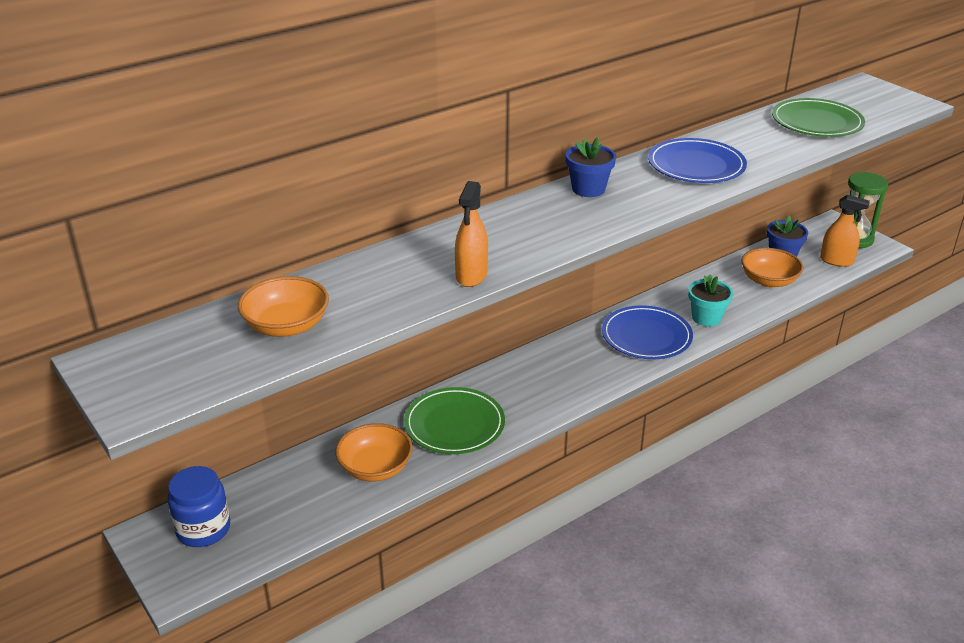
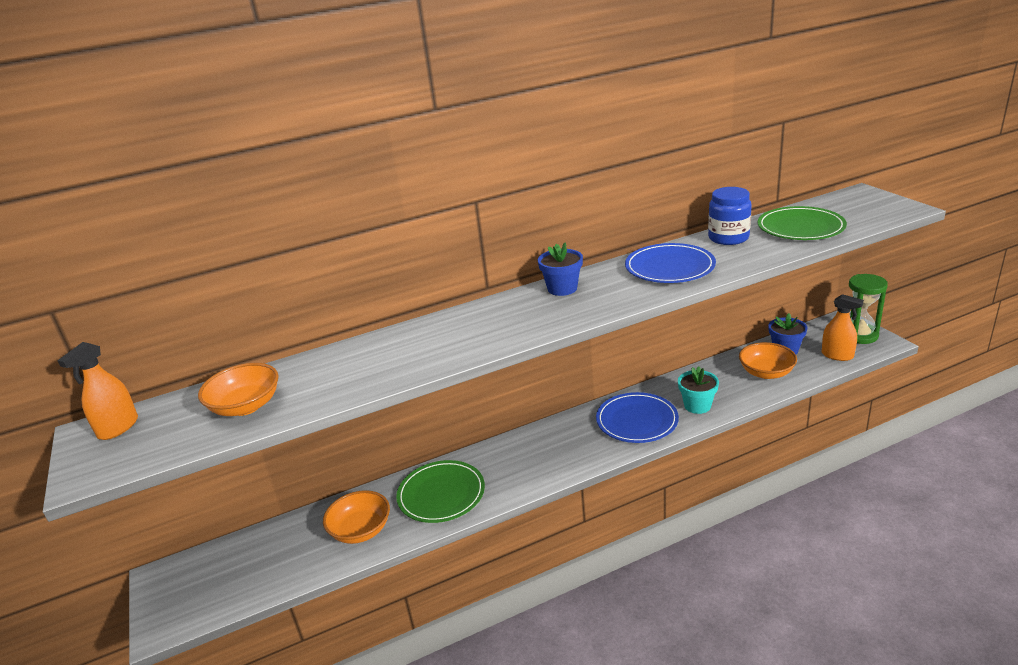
camera: 15 degrees right, 5 degrees down
(203, 529) = (203, 576): blue jar -> blue jar (728, 238)
(471, 276) = (422, 365): orange spray bottle -> orange spray bottle (118, 428)

